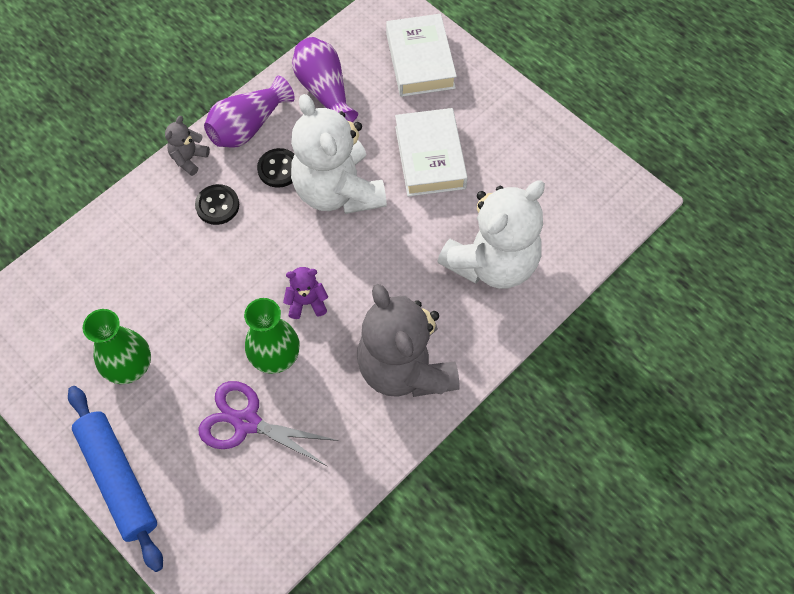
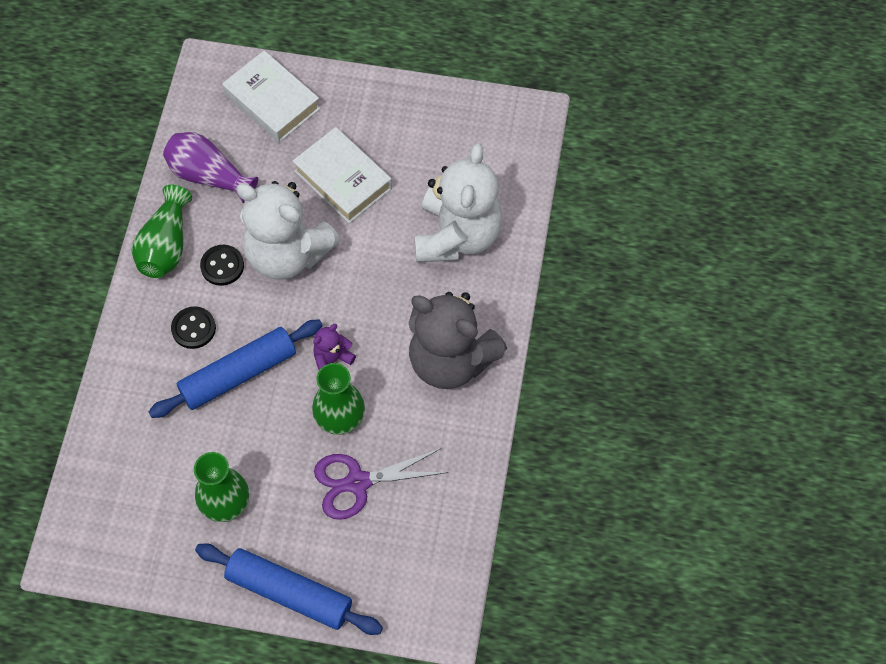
camera: 35 degrees left, 0 degrees up
(189, 158) = (135, 304): grey teddy bear -> none
(223, 265) = (238, 374): none -> blue rolling pin
(248, 126) = (166, 246): purple vase -> green vase

